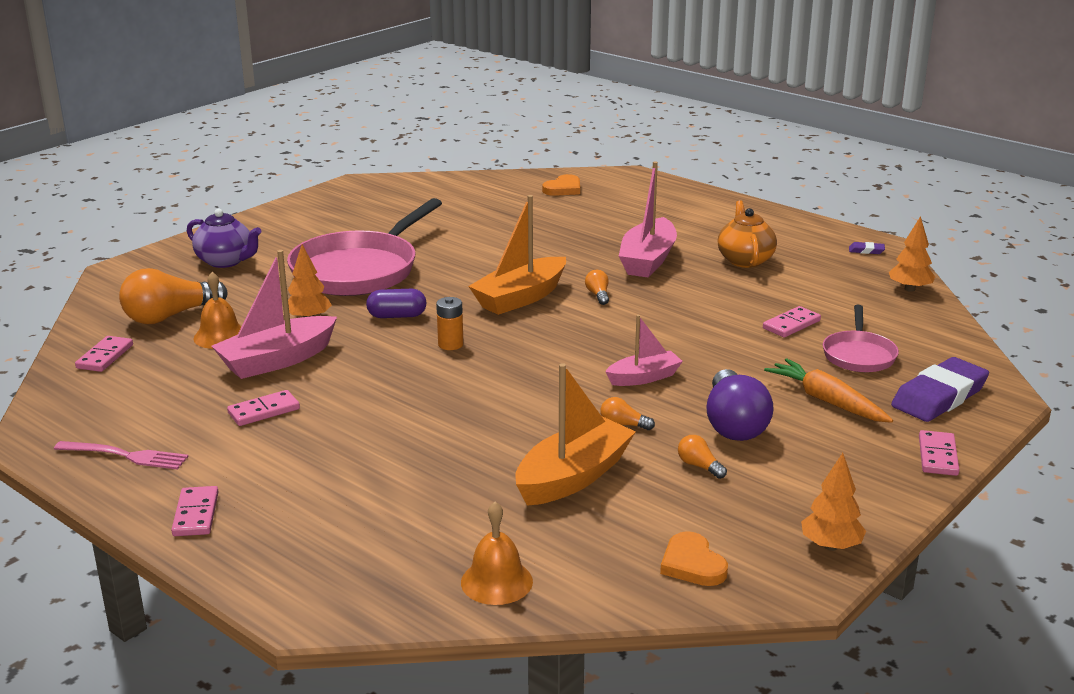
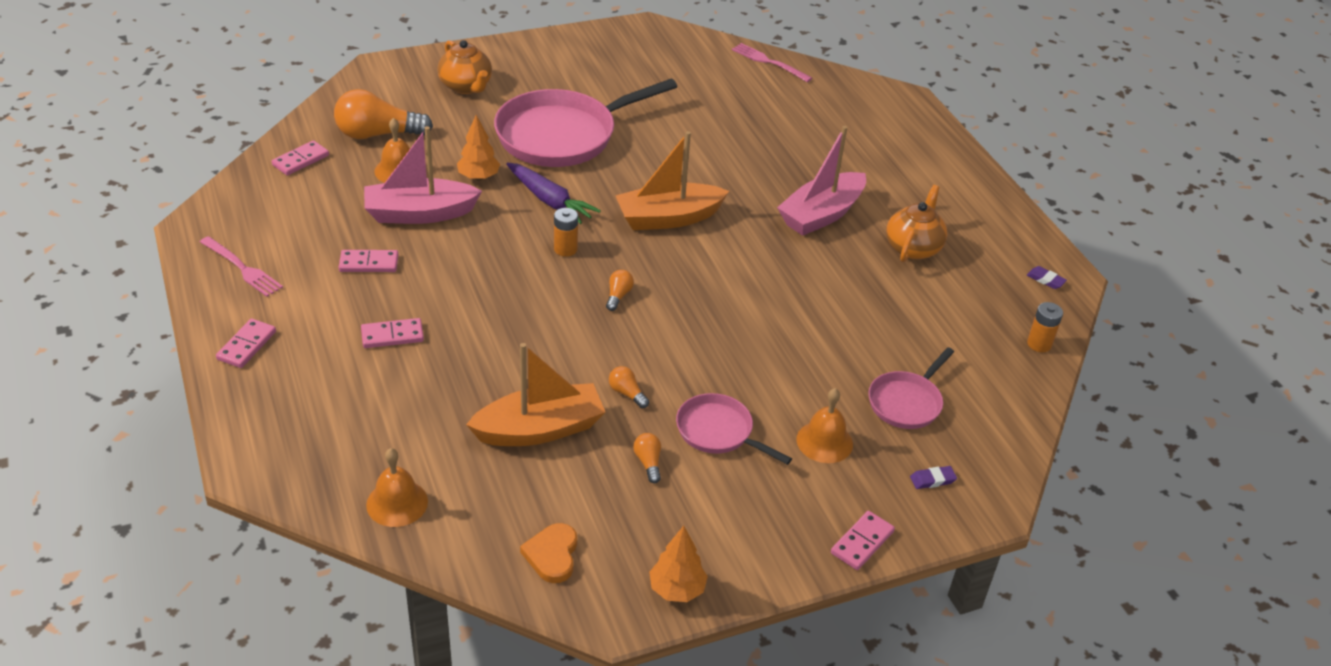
camera: 25 degrees right, 15 degrees up
(226, 261) = (466, 86): purple teapot -> orange teapot
(397, 316) = (549, 200): purple capsule -> purple carrot
(490, 180) = (768, 62): none -> pink fork
(563, 189) = (825, 96): orange heart -> none
(598, 295) = (738, 240): orange light bulb -> orange light bulb (618, 296)
(644, 377) = (691, 350): pink boat -> none
(734, 424) = (718, 432): purple light bulb -> pink pan
(791, 324) = (879, 342): pink domino -> pink domino (392, 335)
(827, 401) = (824, 441): orange carrot -> orange bell
(909, 289) = (1039, 344): orange tree -> orange battery
(939, 396) = (932, 480): purple eraser -> purple eraser, size x0.40

